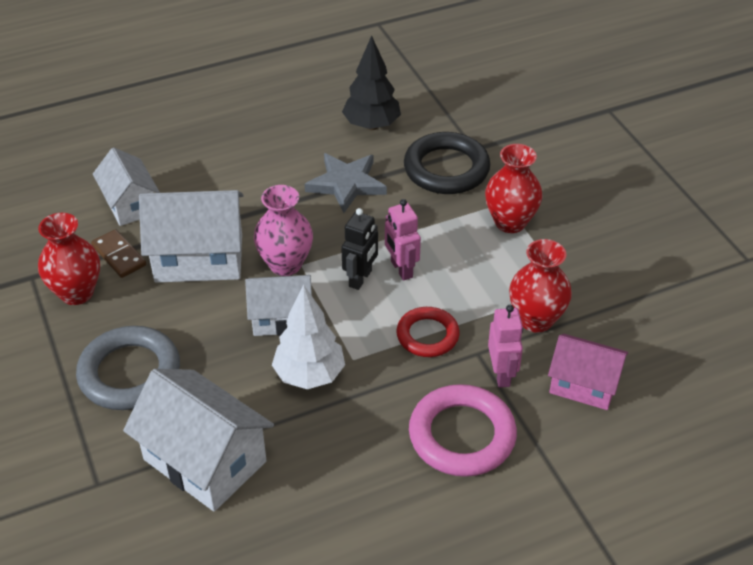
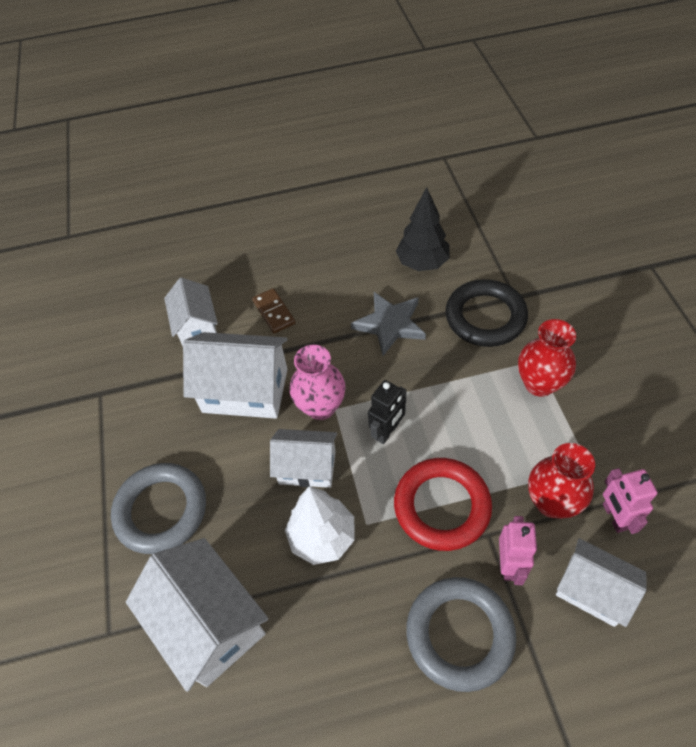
camera: 15 degrees right, 10 degrees up
(77, 293) = (133, 415): red vase -> none
(119, 256) = (177, 380): brown domino -> brown domino (274, 312)
(401, 269) = (427, 425): pink robot -> pink robot (614, 517)
(427, 335) = (442, 506): red ring -> red ring, size x1.58
(462, 435) = (459, 634): pink ring -> grey ring
(583, 385) = (592, 590): pink house -> white house

